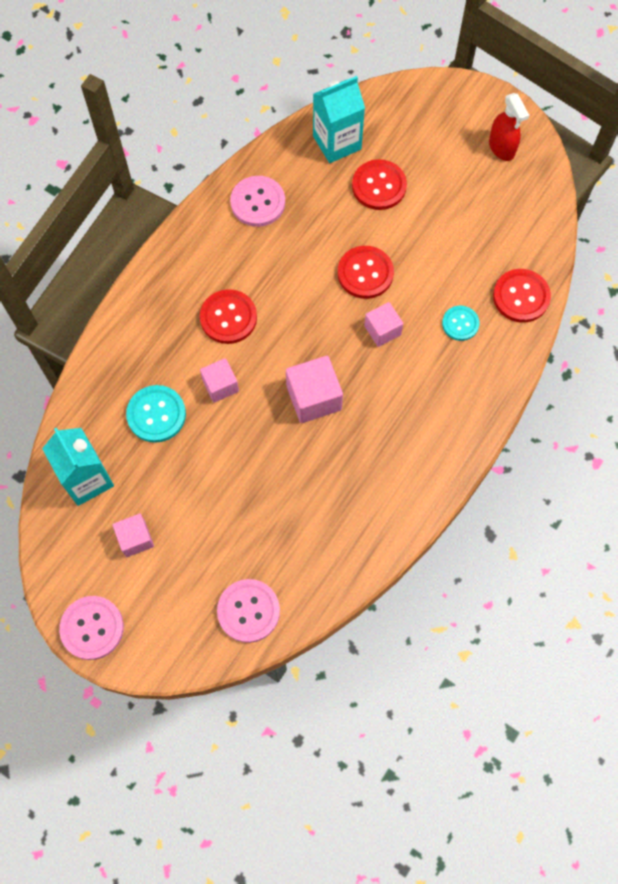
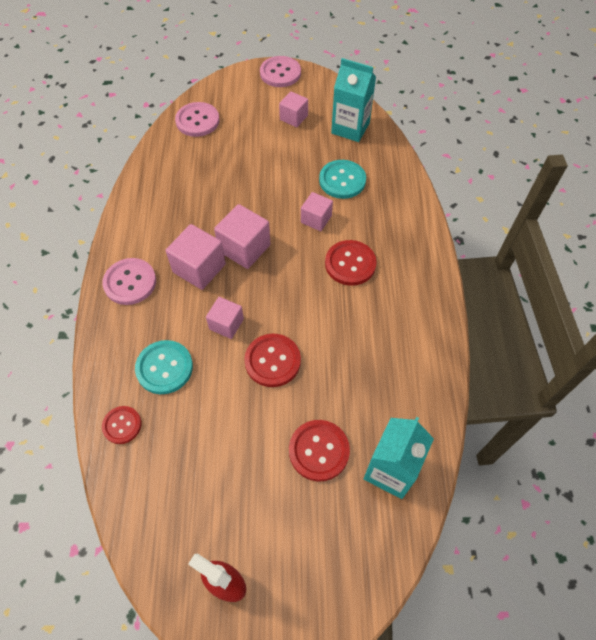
camera: 145 degrees right, 10 degrees down
(258, 202) = (408, 365): pink button -> pink button (130, 282)
(371, 403) = (199, 268): none -> pink cube
(460, 324) = (164, 368): turquoise button -> turquoise button, size x1.55
(521, 297) = (122, 425): red button -> red button, size x0.65

